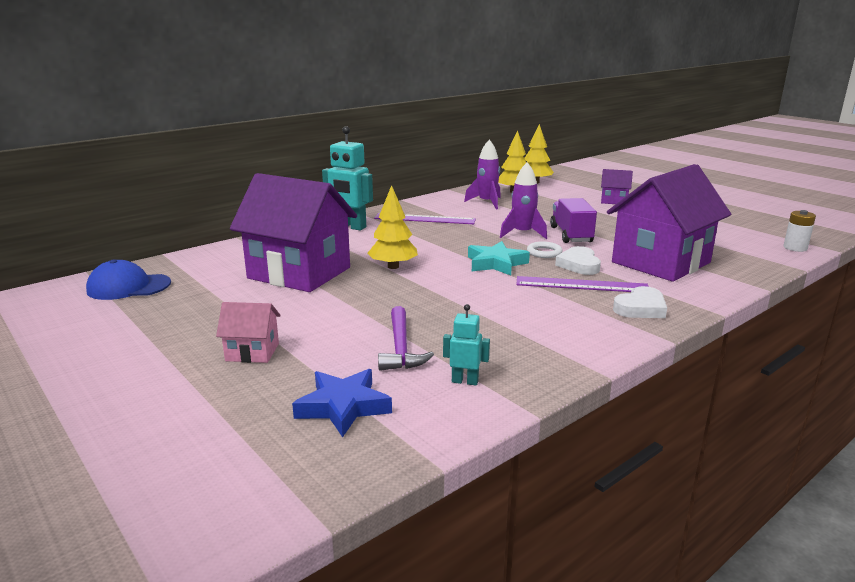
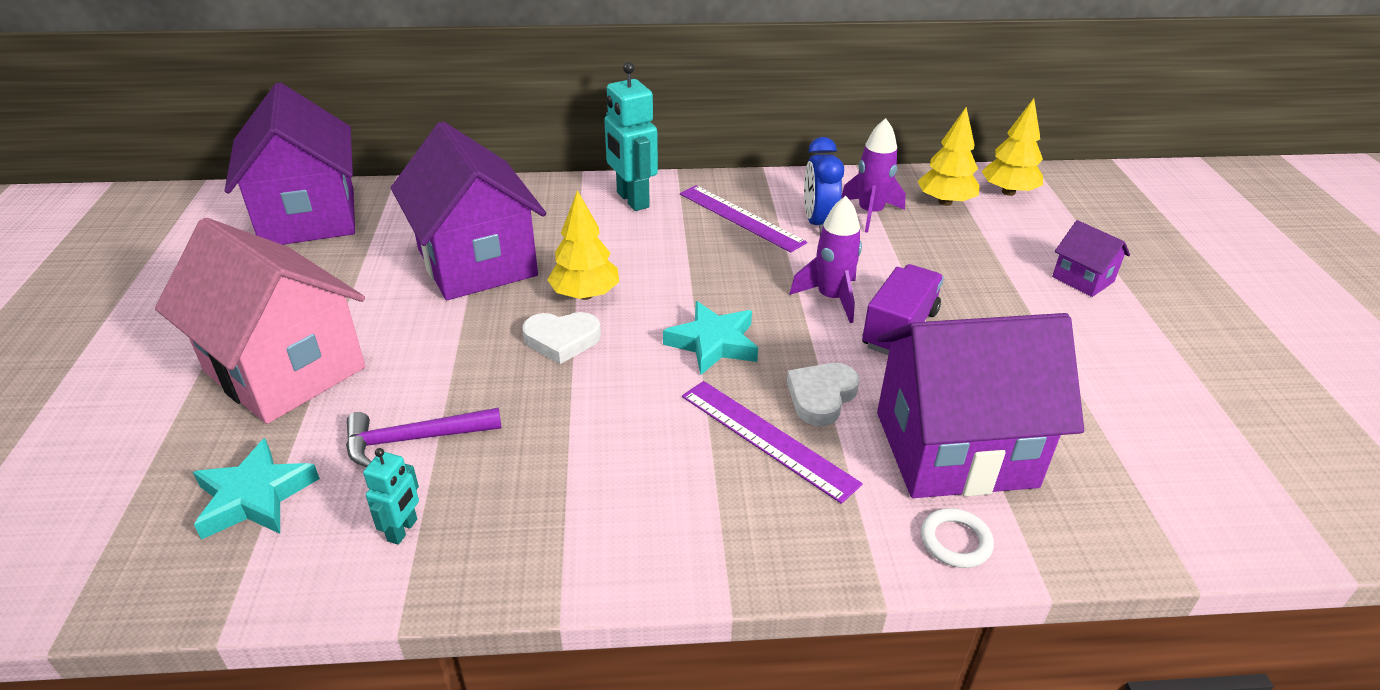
camera: 35 degrees right, 15 degrees up
(128, 287) = (309, 217): blue cap -> purple house
(252, 352) = (285, 370): pink house -> pink house, size x2.27
(343, 406) = (255, 497): blue star -> turquoise star
(400, 348) = (414, 439): purple hammer -> purple hammer turned 45 degrees clockwise
(465, 381) = (403, 530): turquoise robot -> turquoise robot turned 60 degrees clockwise
(468, 211) = (818, 223): none -> blue clock
(544, 252) = (807, 350): white ring -> white ring (955, 541)
(640, 308) = (782, 526): white heart -> white heart (562, 340)
(795, 248) = (1267, 529): white battery -> none

